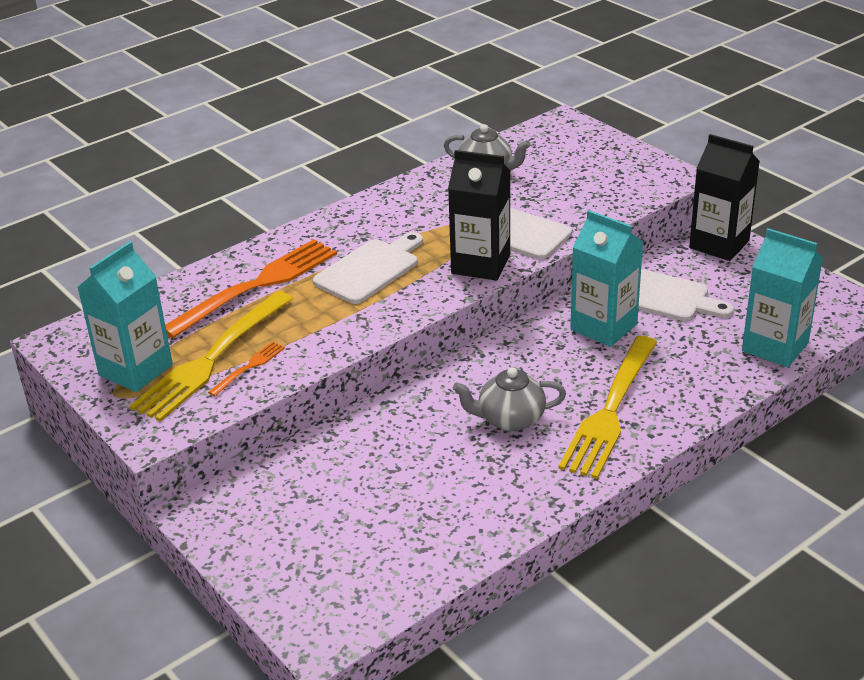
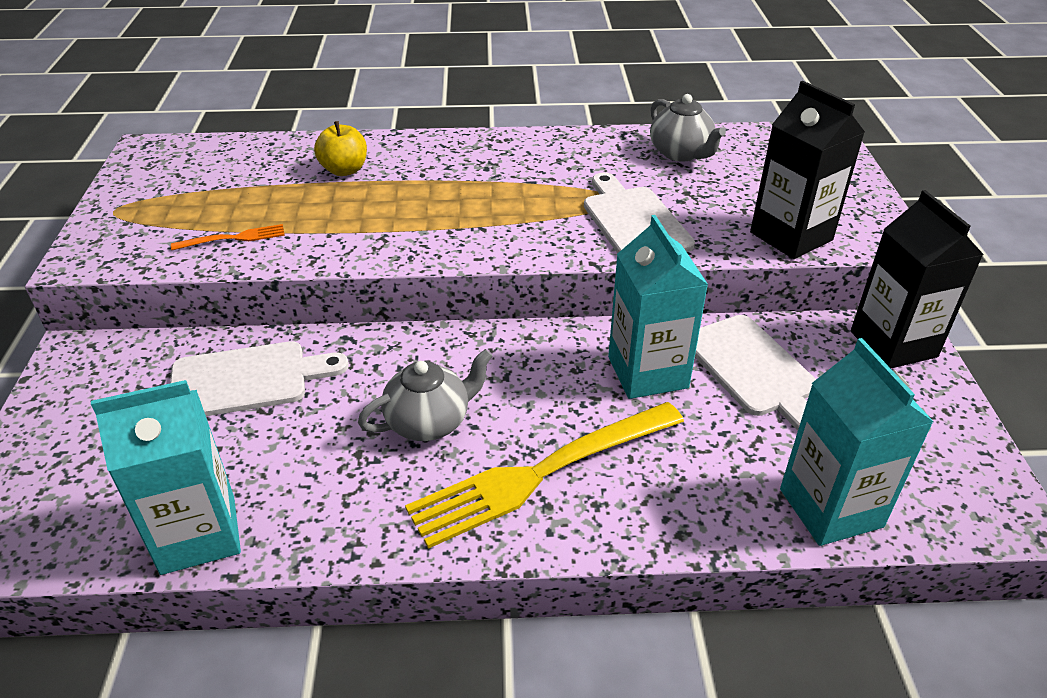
camera: 35 degrees right, 5 degrees up
(136, 370) = (157, 198): turquoise carton -> turquoise carton (198, 534)
(211, 359) = (218, 217): yellow fork -> none
(258, 285) = (344, 170): orange fork -> yellow apple
(370, 269) = (452, 198): white cutting board -> white cutting board (247, 380)
(480, 264) = (558, 239): black carton -> black carton (791, 236)
(510, 419) = (429, 422): grey teapot -> grey teapot turned 120 degrees clockwise

